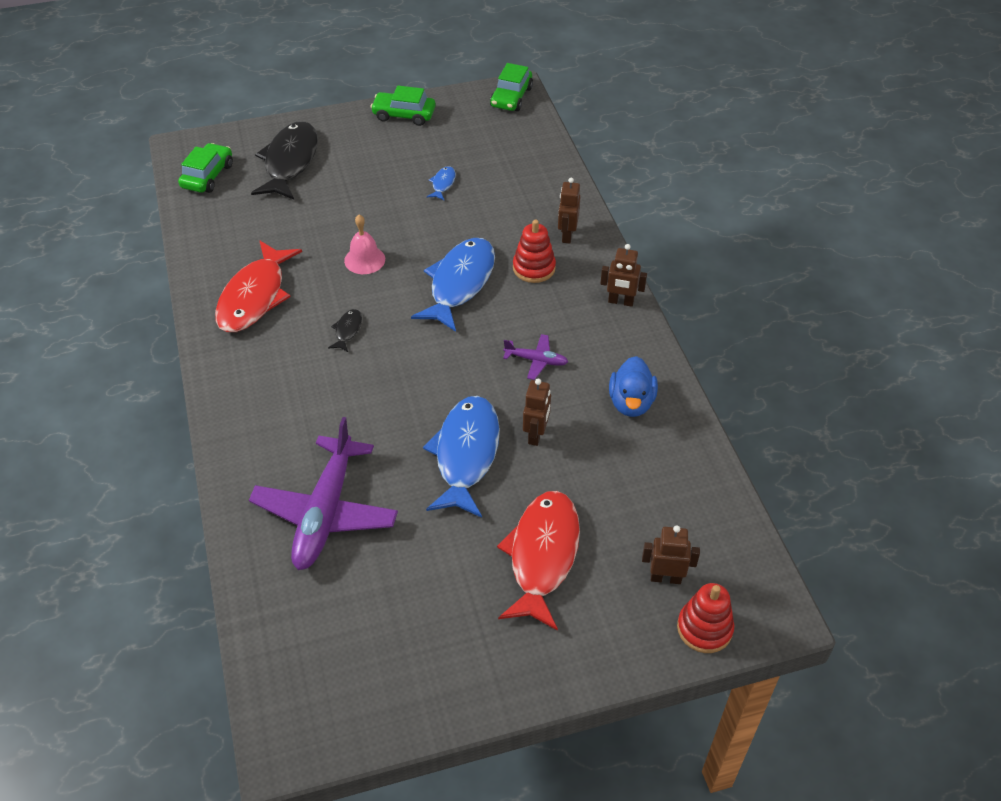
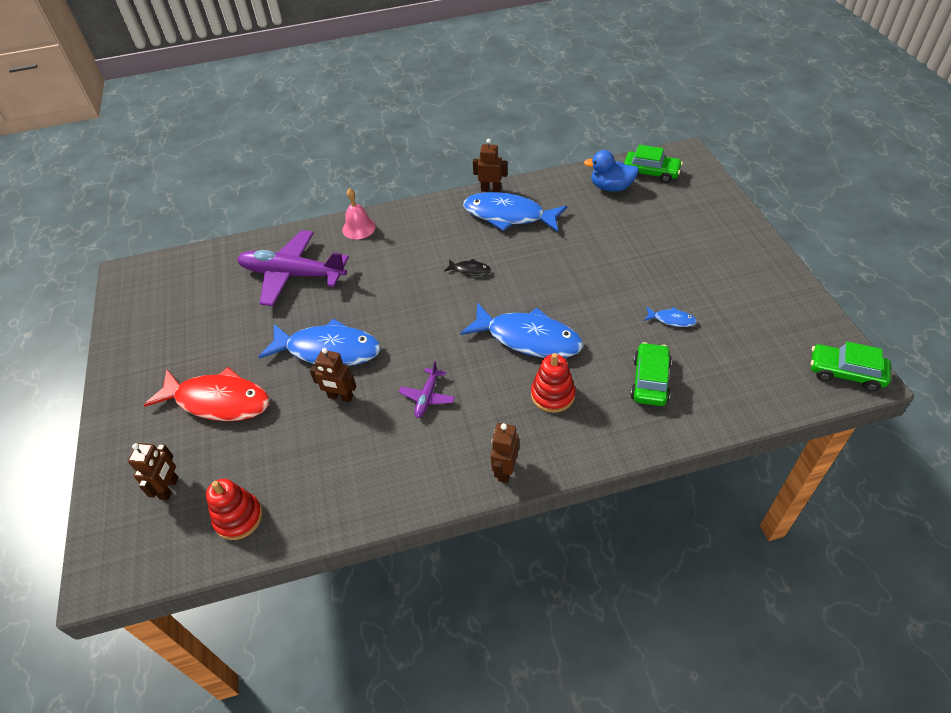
camera: 95 degrees right, 0 degrees up
(255, 296) = (509, 216): red fish -> blue fish
(290, 162) = (681, 215): black fish -> none
(364, 260) = (556, 273): pink bell -> pink bell (359, 228)
(404, 115) = (778, 284): green car -> green car (650, 381)
(567, 235) = (606, 424): brown robot -> brown robot (490, 190)
(631, 402) = (366, 472): blue duck -> blue duck (611, 187)
(704, 628) = (112, 514): red stacking toy -> red stacking toy (238, 518)

